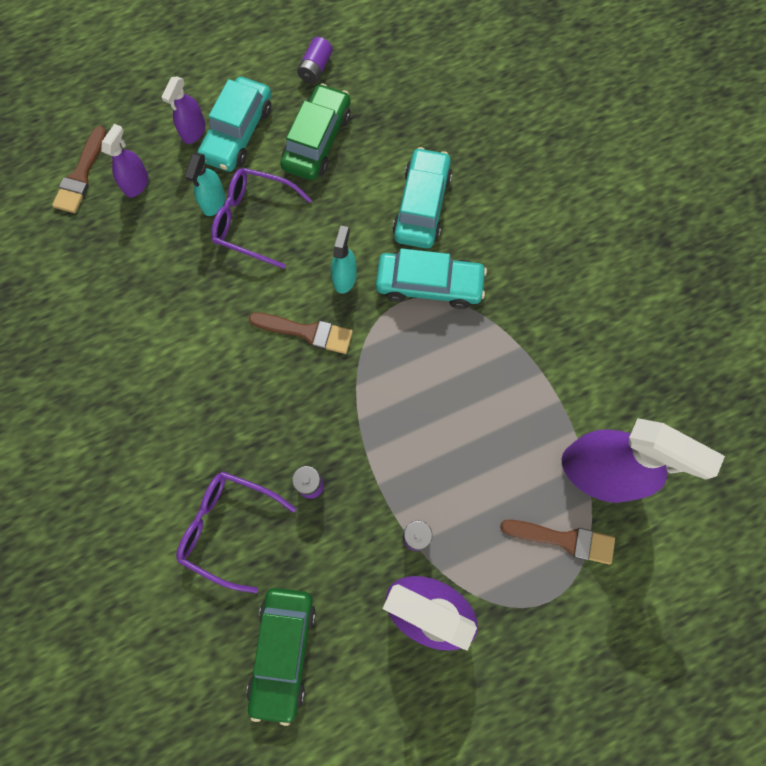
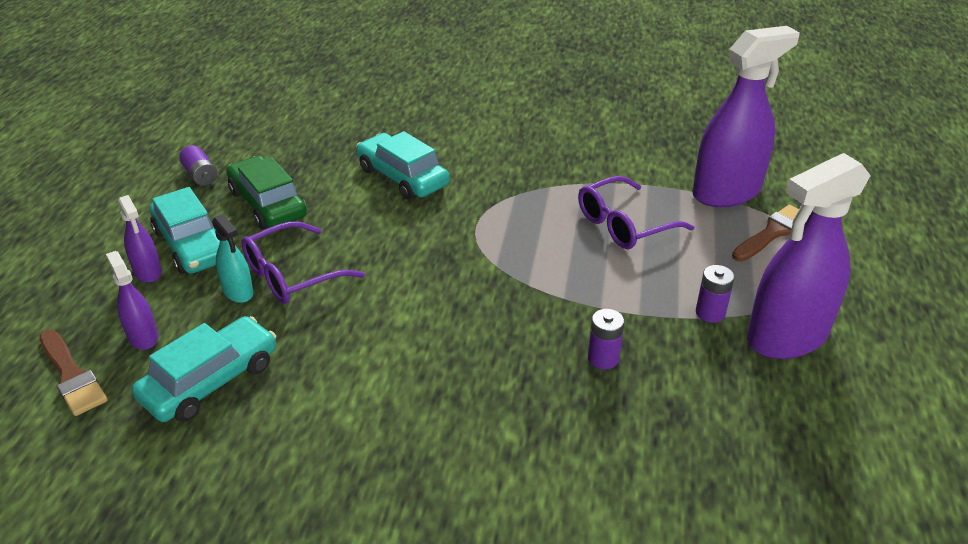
camera: 55 degrees left, 35 degrees down
(228, 527) = (599, 442): purple glasses -> purple glasses (624, 224)
(283, 651) = (772, 461): green car -> none
(307, 332) = (444, 291): brown brush -> none
(344, 278) = (417, 245): turquoise spray bottle -> none
(429, 285) = (478, 203): turquoise car -> turquoise car (211, 381)

